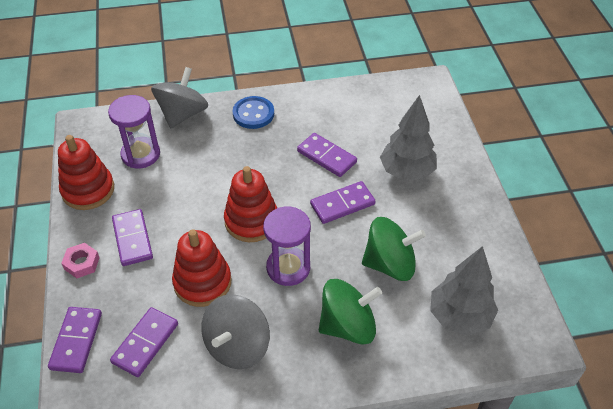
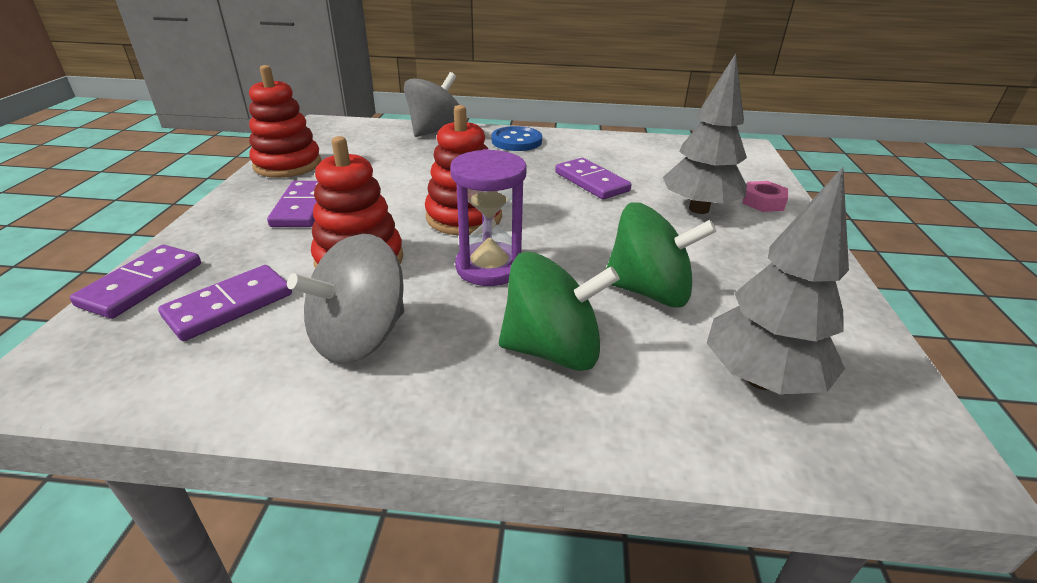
camera: 15 degrees right, 15 degrees down
(82, 263) = (224, 216): pink nut -> pink nut (763, 202)
(141, 154) = (368, 150): purple hourglass -> none
(342, 204) = (596, 222): purple domino -> none

